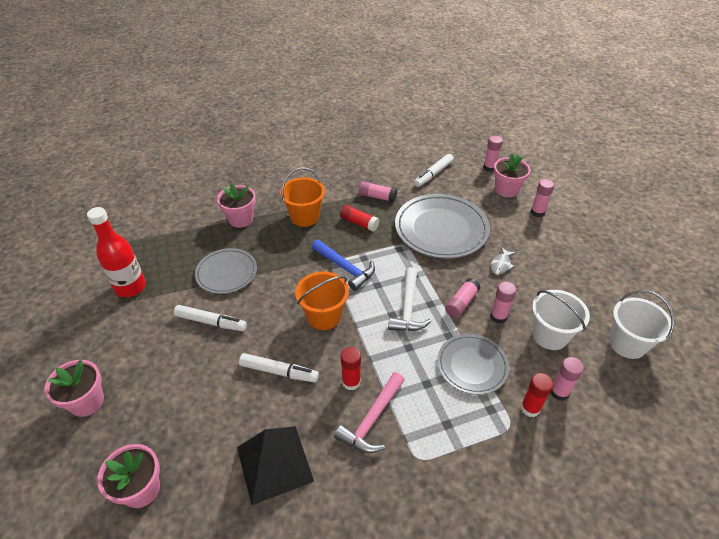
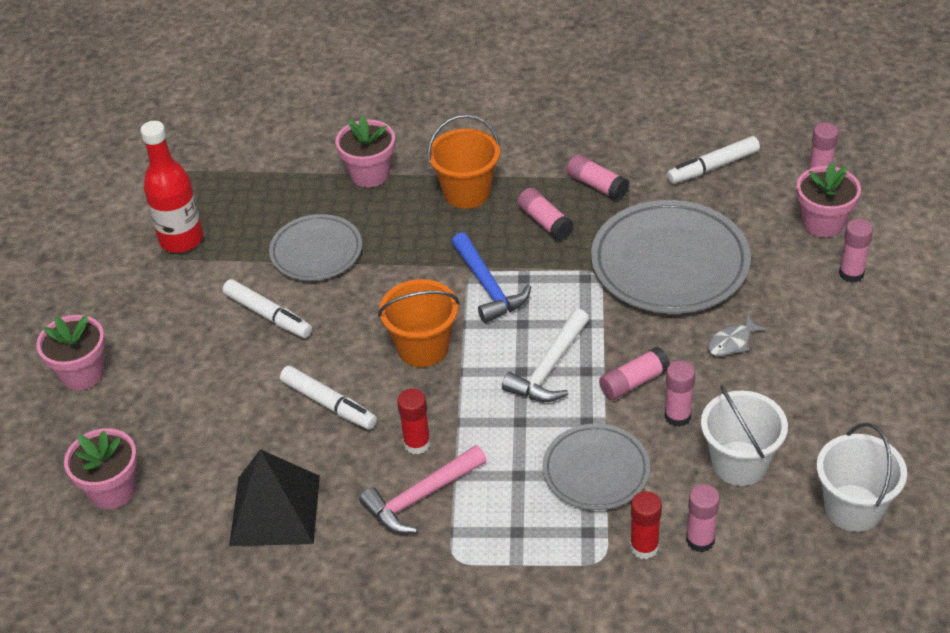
camera: 25 degrees right, 0 degrees up
(359, 223) = (545, 222): red glue stick -> pink glue stick

